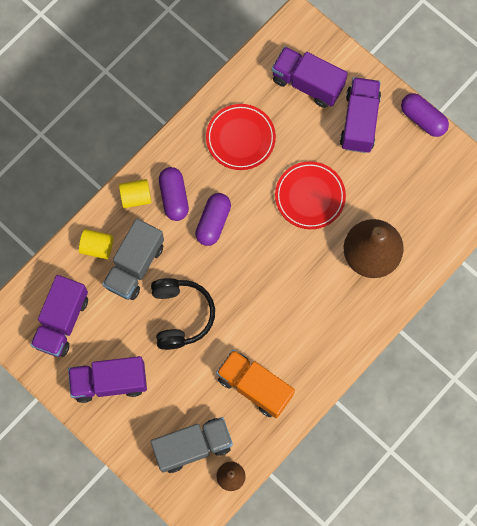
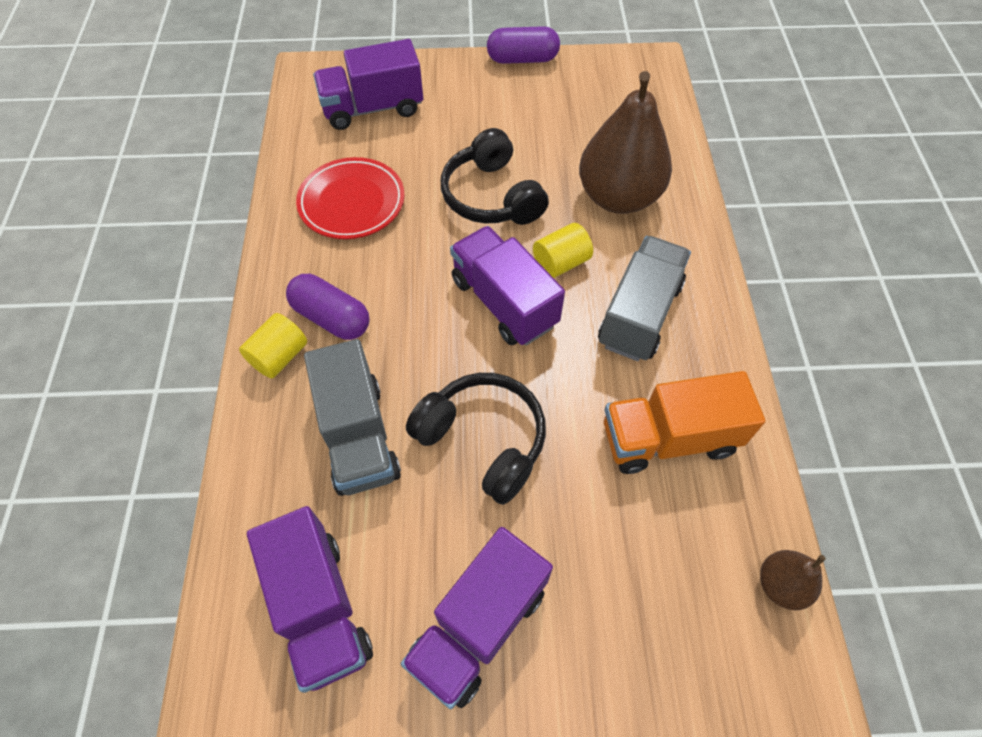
camera: 45 degrees left, 15 degrees down
(97, 247) = (280, 458): yellow cylinder -> yellow cylinder (560, 263)
(193, 446) = (688, 596): grey truck -> grey truck (639, 314)
(213, 222) = (410, 305): purple capsule -> none
(310, 196) = (491, 196): red plate -> black headphones
(359, 121) = (464, 101): purple truck -> purple truck (504, 302)

